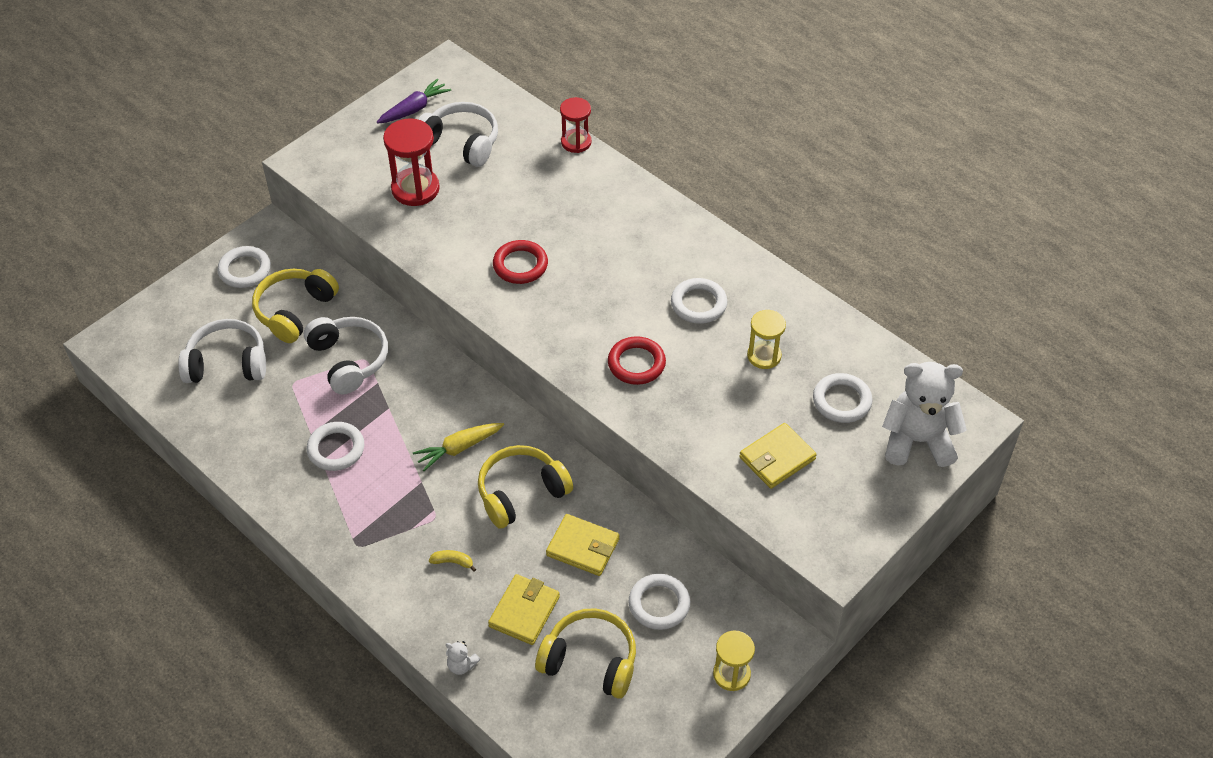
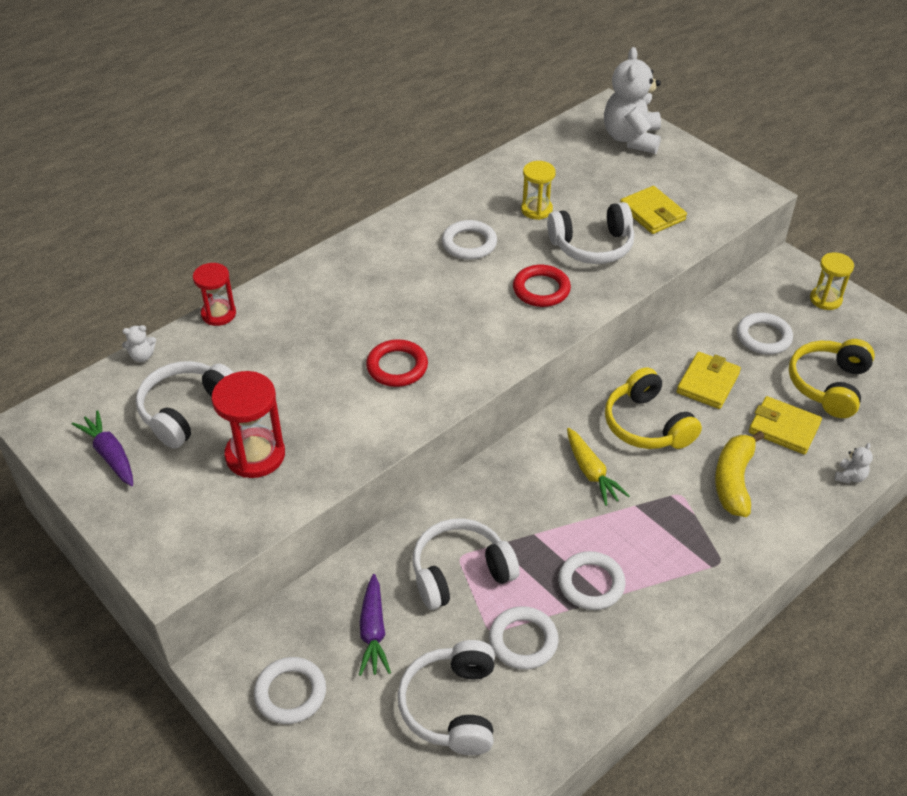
camera: 85 degrees left, 5 degrees down
(294, 311) = (373, 631): yellow headphones -> purple carrot
(453, 562) = (733, 481): yellow banana -> yellow banana, size x2.22
(521, 106) = (142, 356): none -> white teddy bear
(711, 404) = (592, 246): none -> white headphones
(841, 401) = (589, 172): white ring -> white ring (523, 641)

